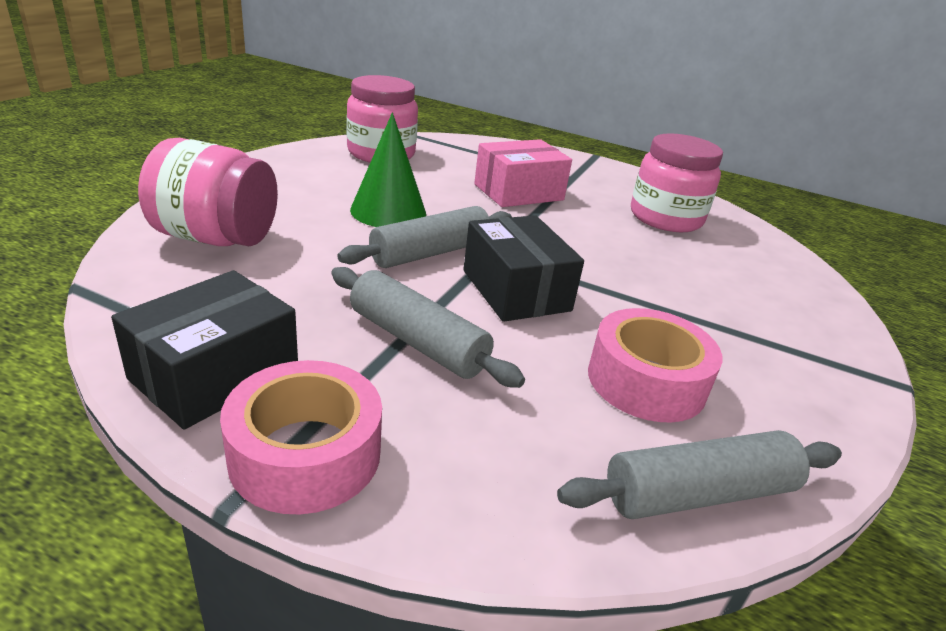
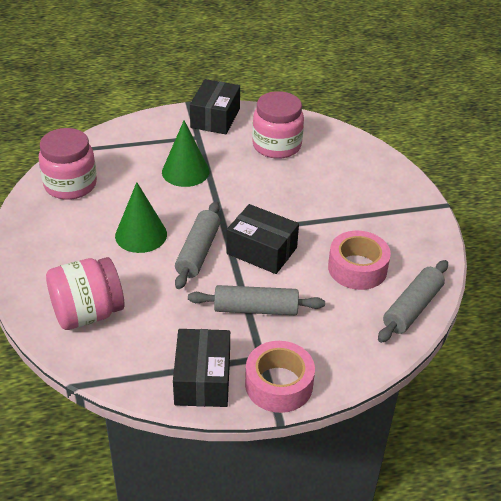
camera: 35 degrees left, 10 degrees up
(518, 192) = (185, 171): pink box -> green cone
(613, 173) = (215, 118): none -> black box

